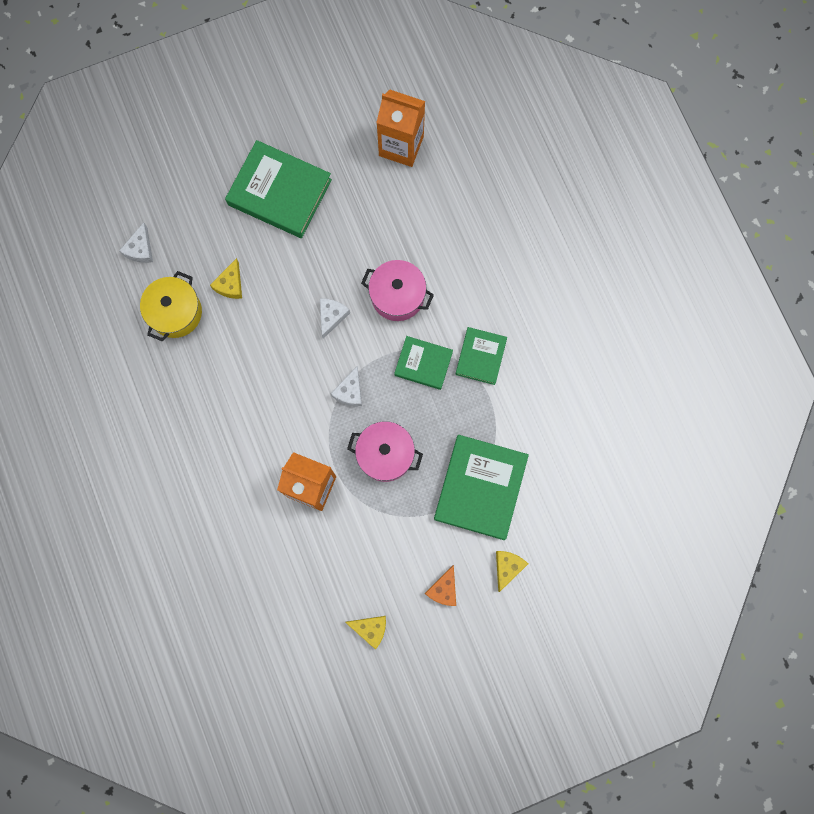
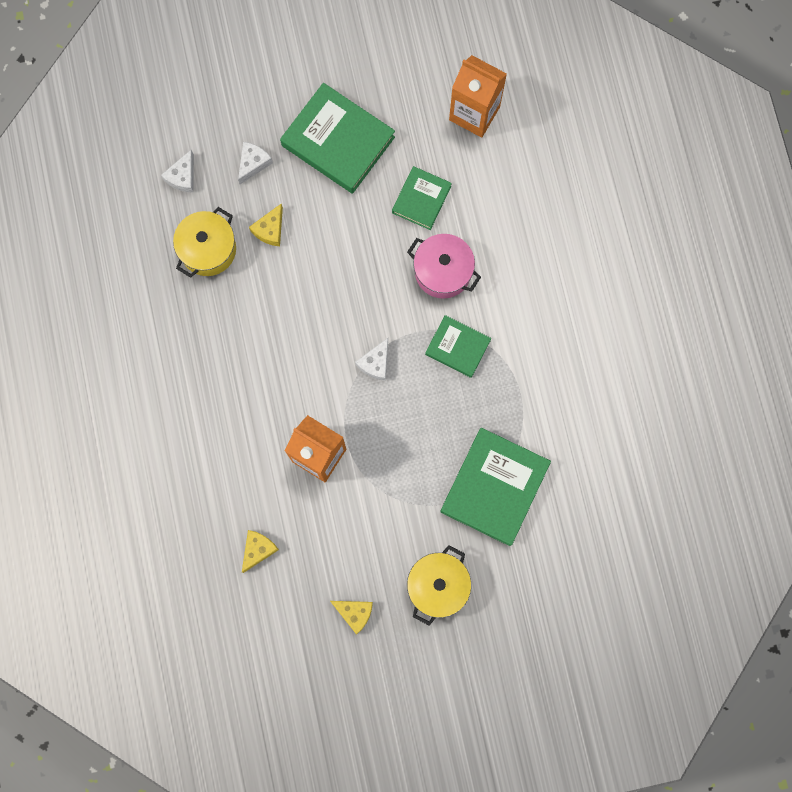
camera: 10 degrees right, 0 degrees up
(331, 316) = (370, 281): white cheese -> white cheese (253, 163)
(385, 454) = (401, 435): pink pot -> none
(443, 589) = (438, 586): orange cheese -> yellow pot
(481, 357) = (519, 350): green book -> green book (421, 199)
(507, 567) = (508, 575): yellow cheese -> yellow cheese (258, 549)

